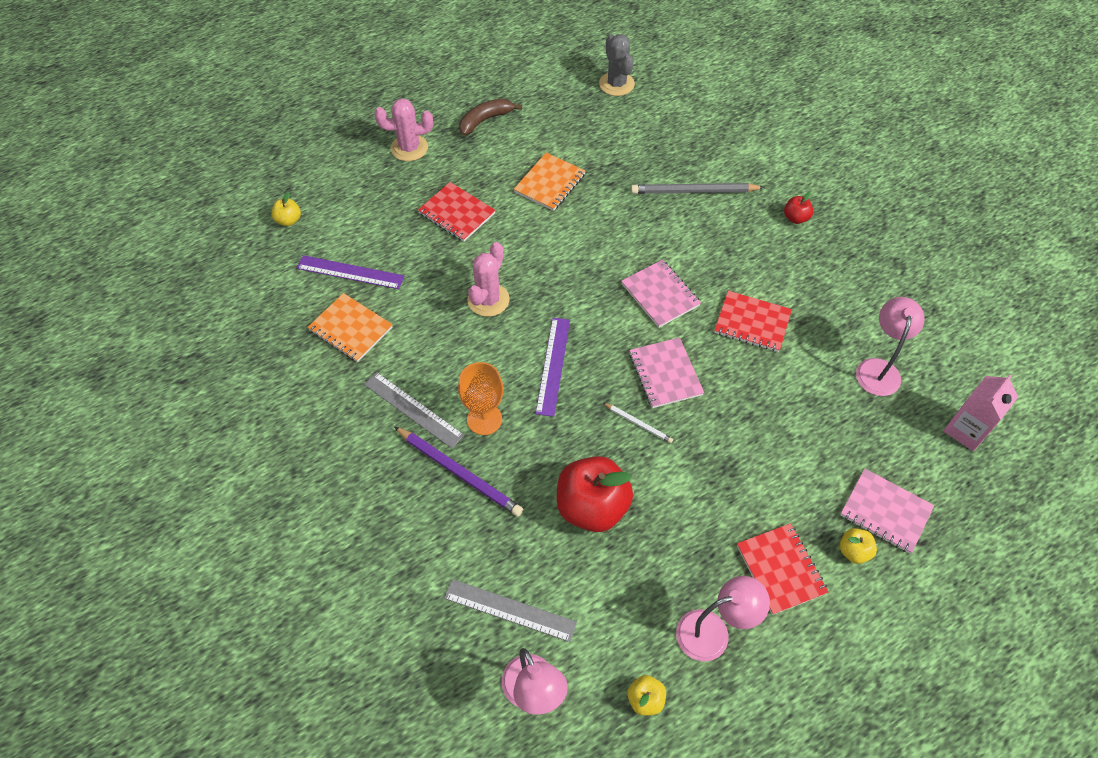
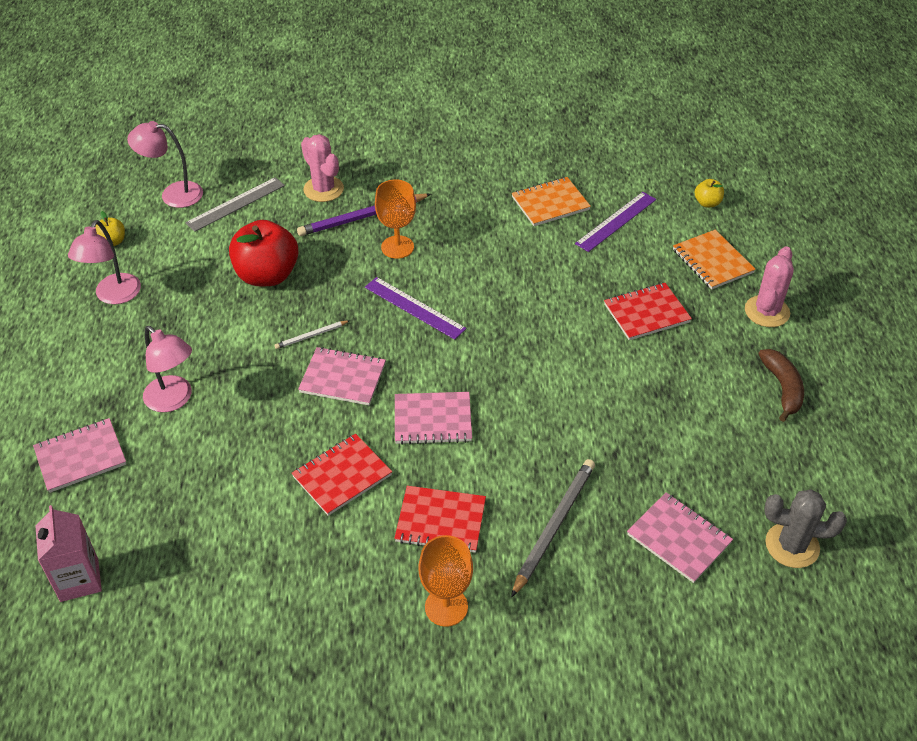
camera: 120 degrees right, 10 degrees down
(413, 409) = (440, 212): grey ruler -> none
(488, 300) = (520, 295): pink cactus -> pink cactus (323, 189)
(550, 183) = (646, 401): orange notebook -> orange notebook (712, 261)
(653, 132) = (679, 538): none -> pink notebook
(780, 569) = (112, 358): red notebook -> red notebook (440, 521)
(795, 218) = (446, 607): red apple -> orange goblet
(853, 551) = (76, 413): yellow apple -> none
(878, 368) = (203, 551): pink lamp -> pink lamp (174, 400)

